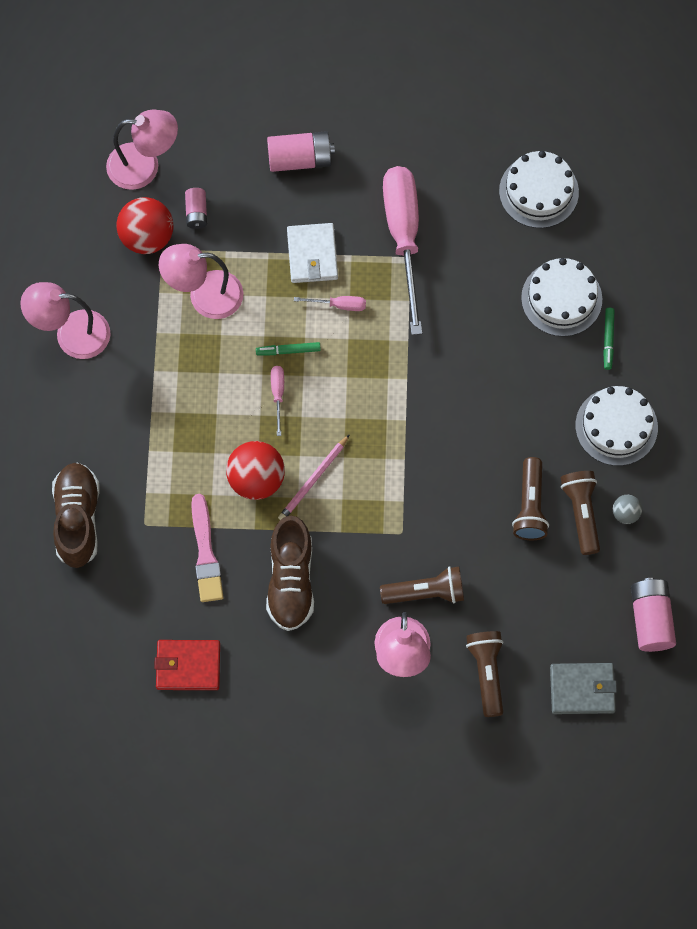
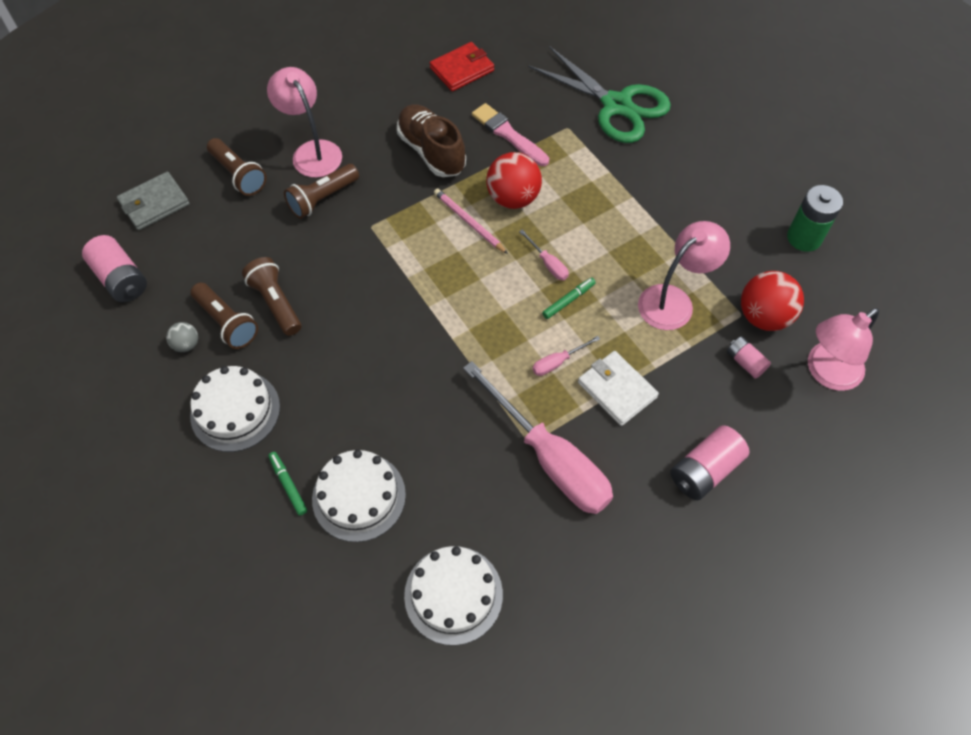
camera: 145 degrees right, 10 degrees down
(46, 278) = (804, 238): none -> green battery
(71, 334) = (744, 211): pink lamp -> none
(77, 519) = (616, 105): brown shoe -> green scissors
(313, 480) = (469, 222): pink pencil -> pink pencil turned 45 degrees counterclockwise

